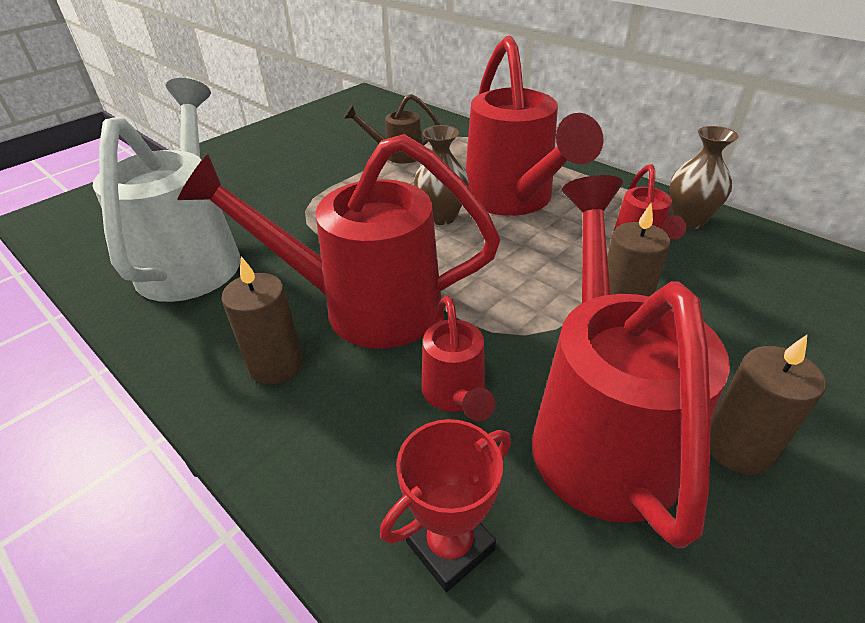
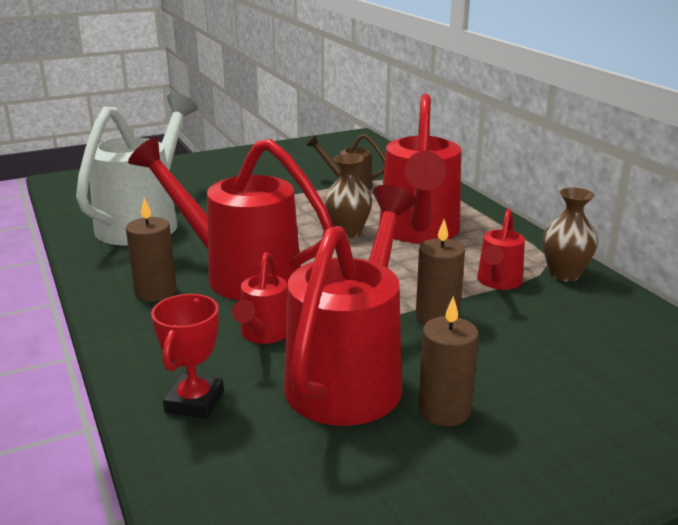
camera: 20 degrees right, 15 degrees down
(450, 546) = (194, 402): red trophy -> red trophy turned 60 degrees counterclockwise

